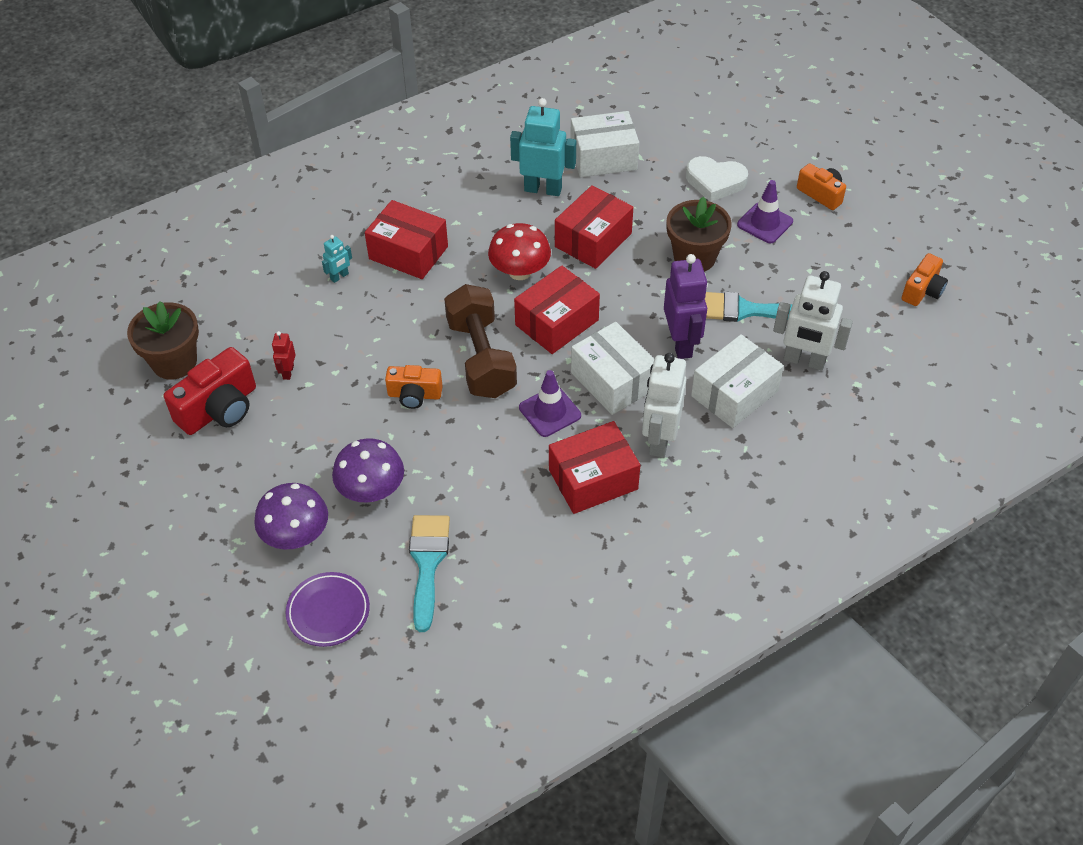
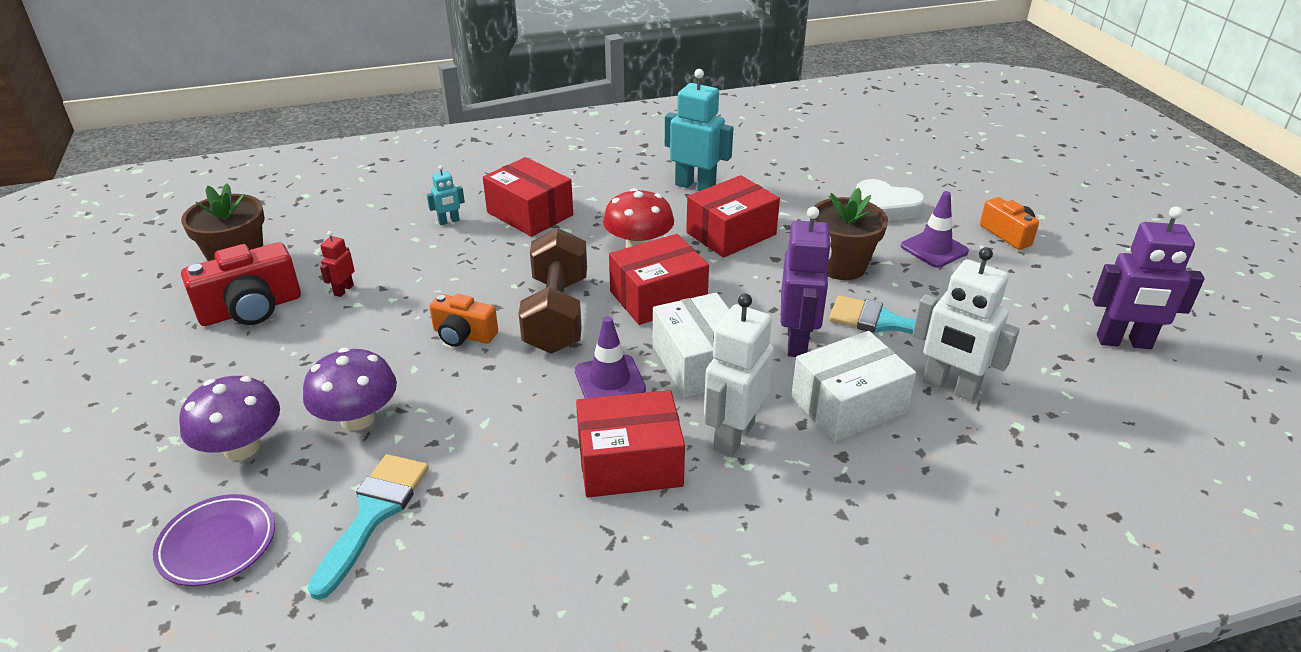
camera: 15 degrees right, 15 degrees down
(603, 157) = (770, 171): white box -> none
(922, 290) = (1124, 342): orange camera -> purple robot

